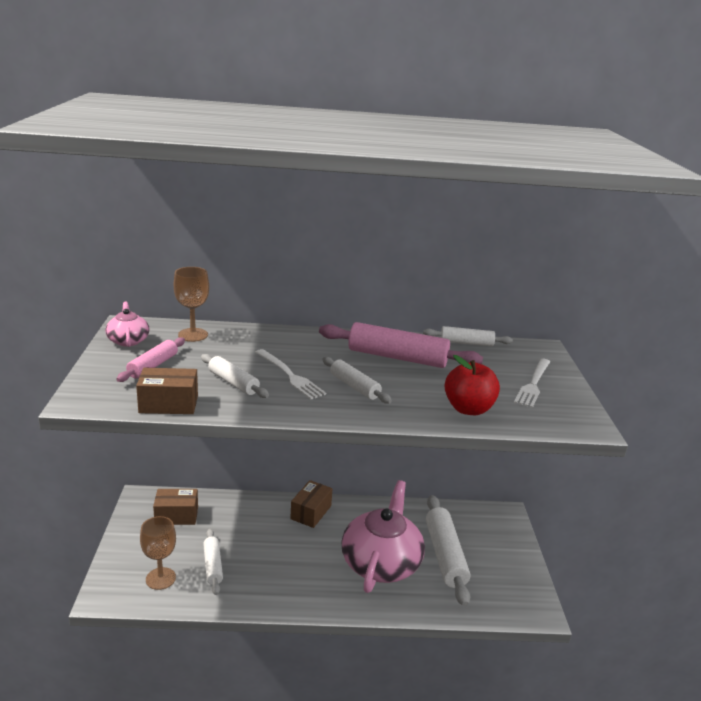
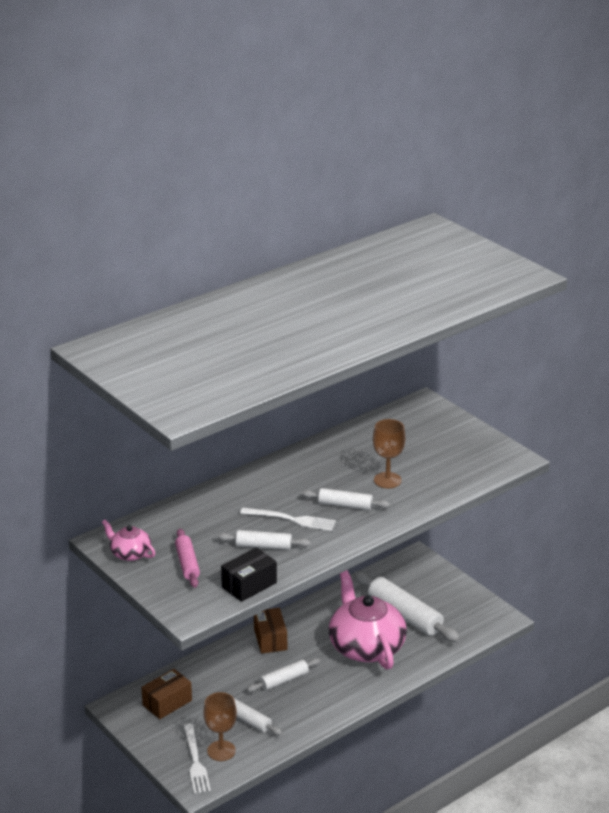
camera: 35 degrees left, 5 degrees up
(168, 404) = (249, 585): brown box -> black box
(193, 335) = (168, 522): brown goblet -> brown goblet (387, 480)
(397, 357) = (340, 464): pink rolling pin -> none
(466, 343) = (369, 424): white rolling pin -> white rolling pin (284, 680)
(468, 409) = (435, 484): red apple -> none
(533, 385) = (452, 441): white fork -> white fork (196, 762)

